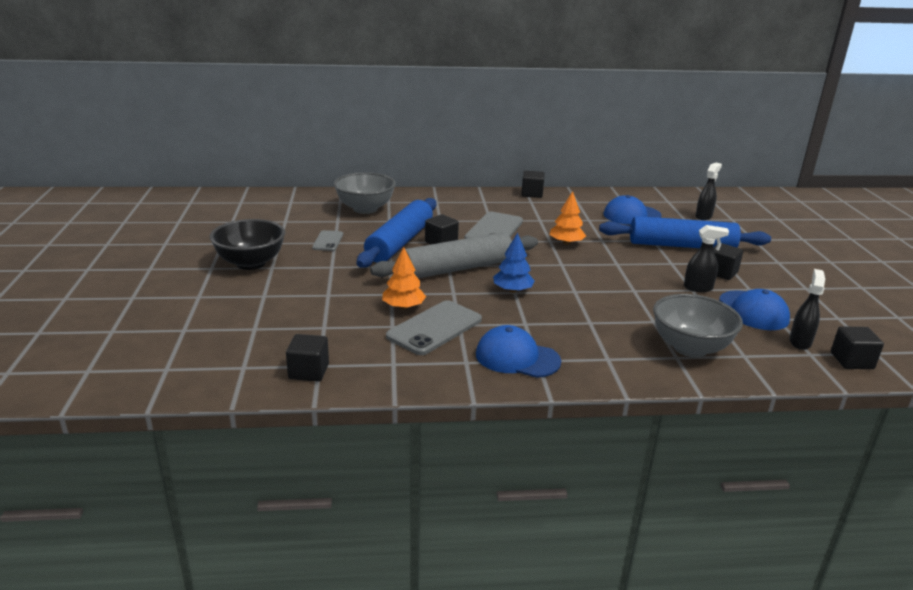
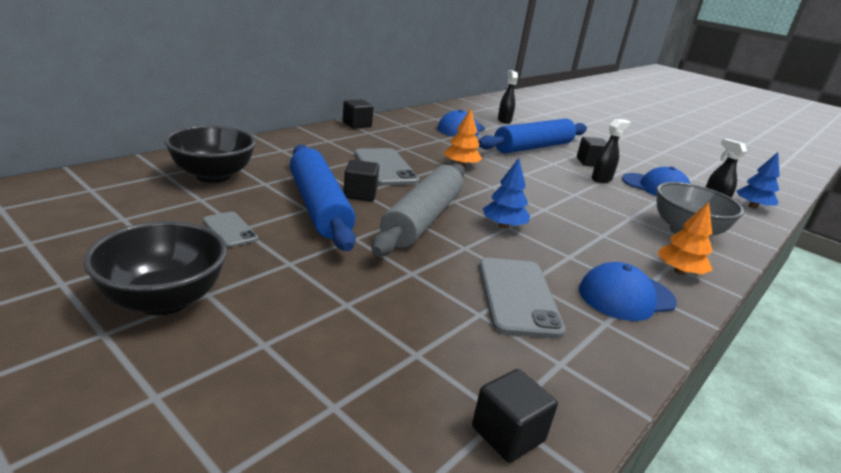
camera: 45 degrees left, 0 degrees up
(365, 209) = (213, 176): grey bowl -> black bowl
(403, 307) = (450, 284): orange tree -> orange tree (679, 271)
(851, 361) = (752, 207): black cube -> blue tree

